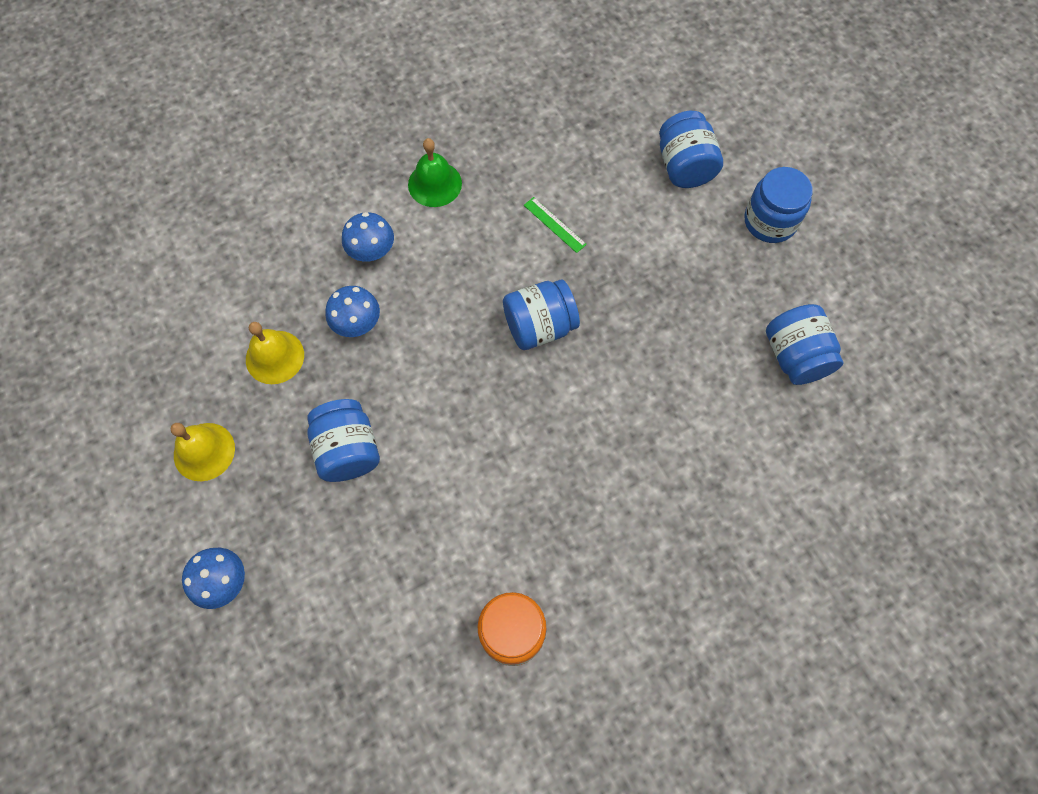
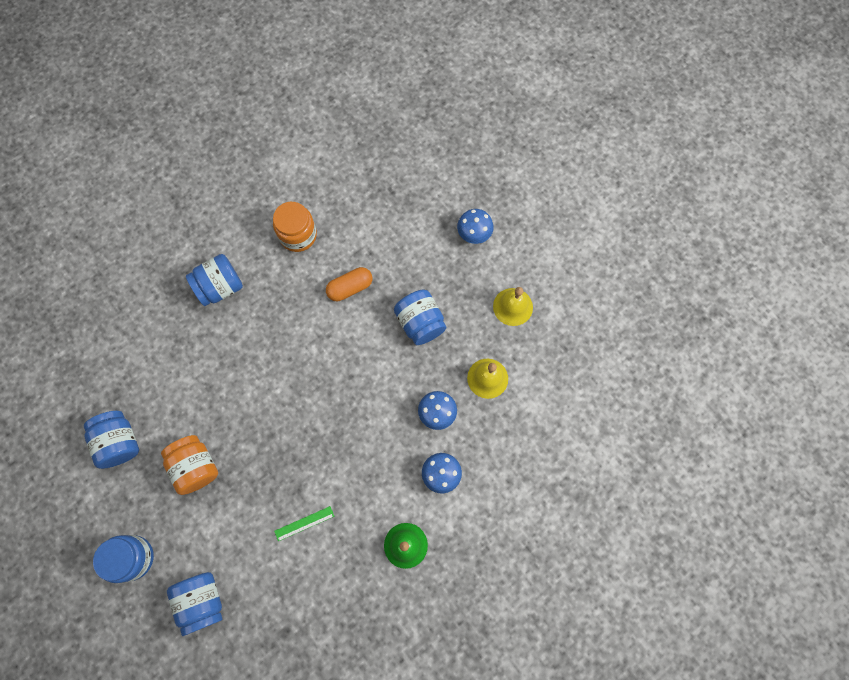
camera: 170 degrees right, 5 degrees up
(442, 524) = (350, 288): none -> orange capsule
(539, 326) = (305, 434): blue jar -> blue jar (220, 287)
(554, 224) = (304, 523): green ruler -> green ruler turned 60 degrees counterclockwise
(690, 309) = (196, 467): none -> orange jar

